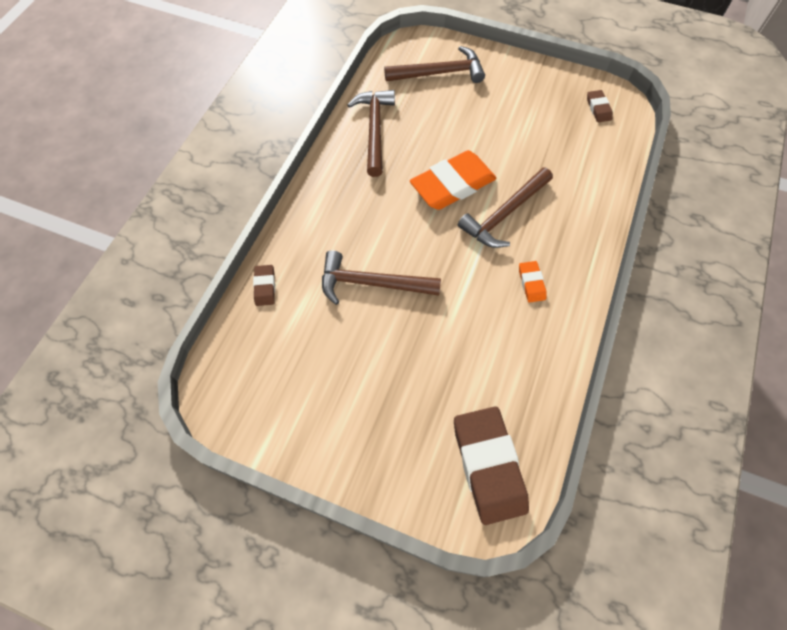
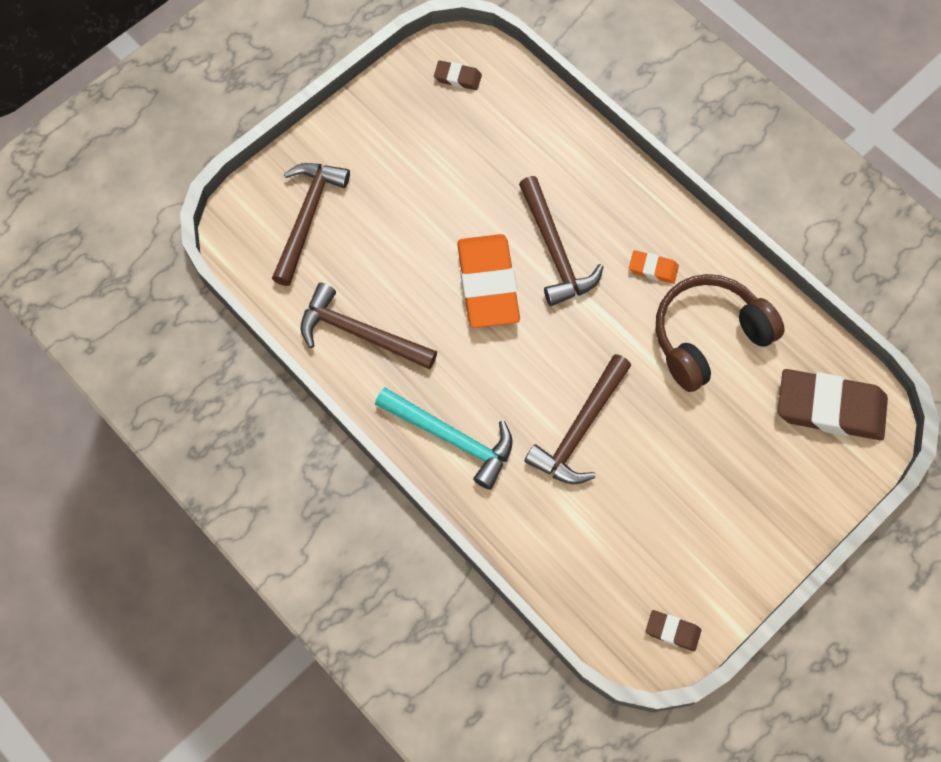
camera: 65 degrees left, 5 degrees up
(265, 287) = (531, 548): brown eraser -> brown eraser (672, 631)
(325, 208) = (452, 438): none -> turquoise hammer
(497, 344) = (708, 337): none -> brown headphones

